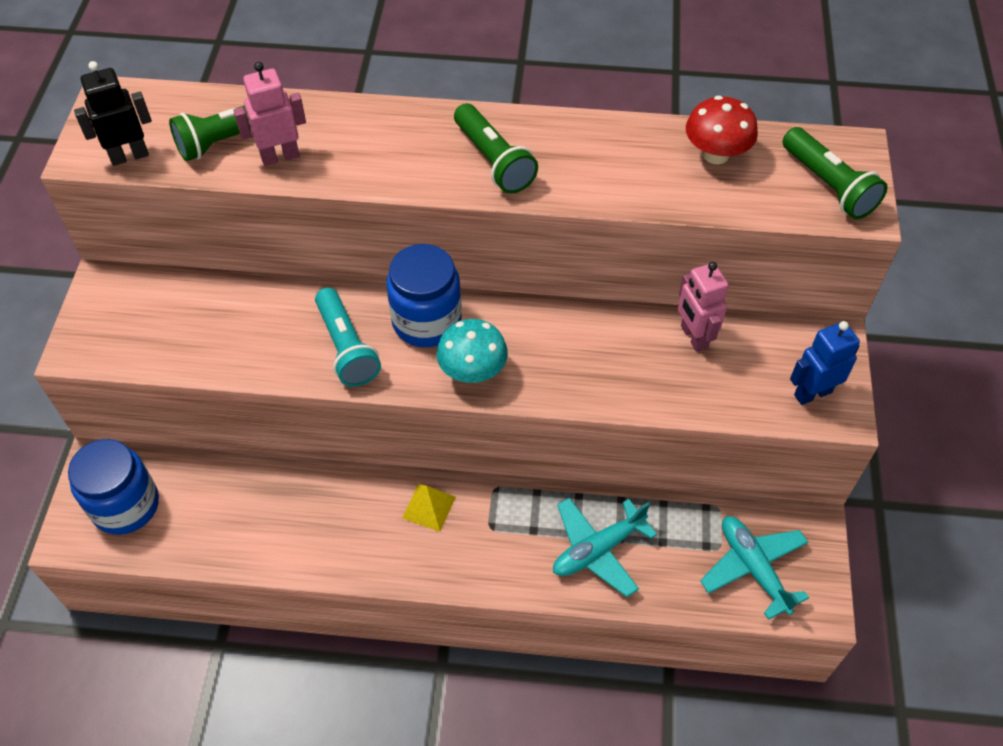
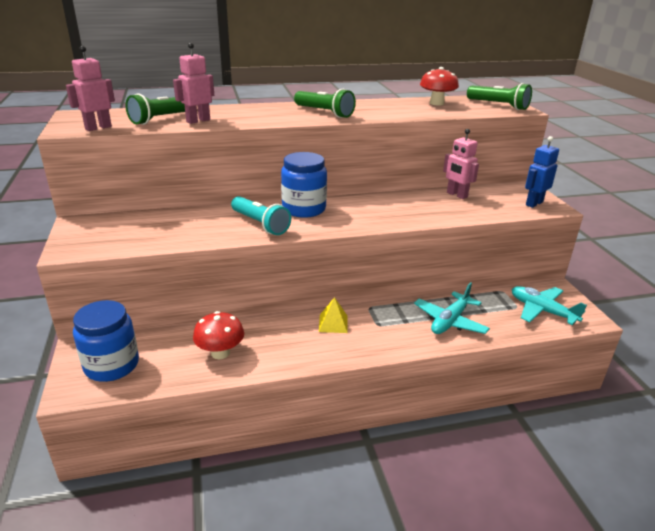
camera: 20 degrees left, 25 degrees down
(129, 156) = (98, 128): black robot -> pink robot
(260, 521) = (220, 353): none -> red mushroom
(472, 371) = (345, 222): turquoise mushroom -> none

